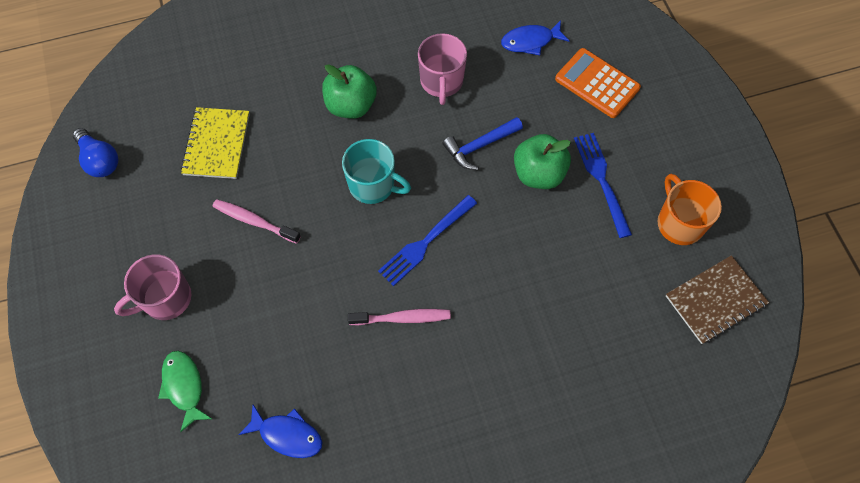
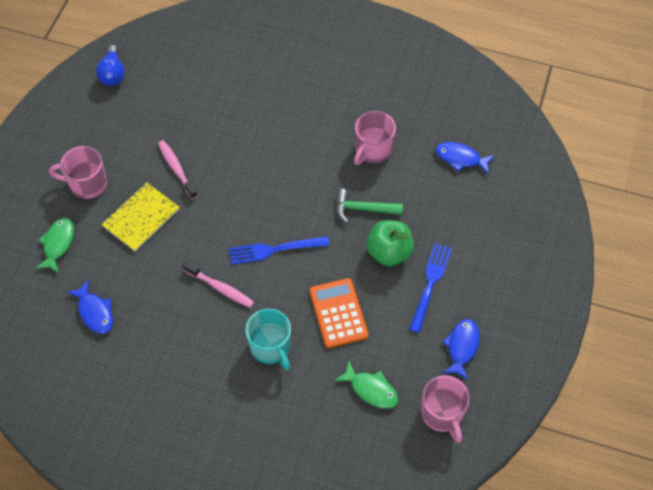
camera: 35 degrees right, 5 degrees down
(217, 144) = (191, 105): yellow notebook -> yellow notebook (141, 218)
(351, 105) = (298, 130): green apple -> none
(373, 185) = (270, 191): turquoise mug -> turquoise mug (271, 347)
(479, 146) = (363, 209): blue hammer -> green hammer
(597, 83) = (485, 216): orange calculator -> orange calculator (338, 313)
(632, 321) = (371, 389): none -> green fish
(679, 223) = (462, 347): orange mug -> blue fish
(715, 300) = (442, 414): brown notebook -> pink mug

